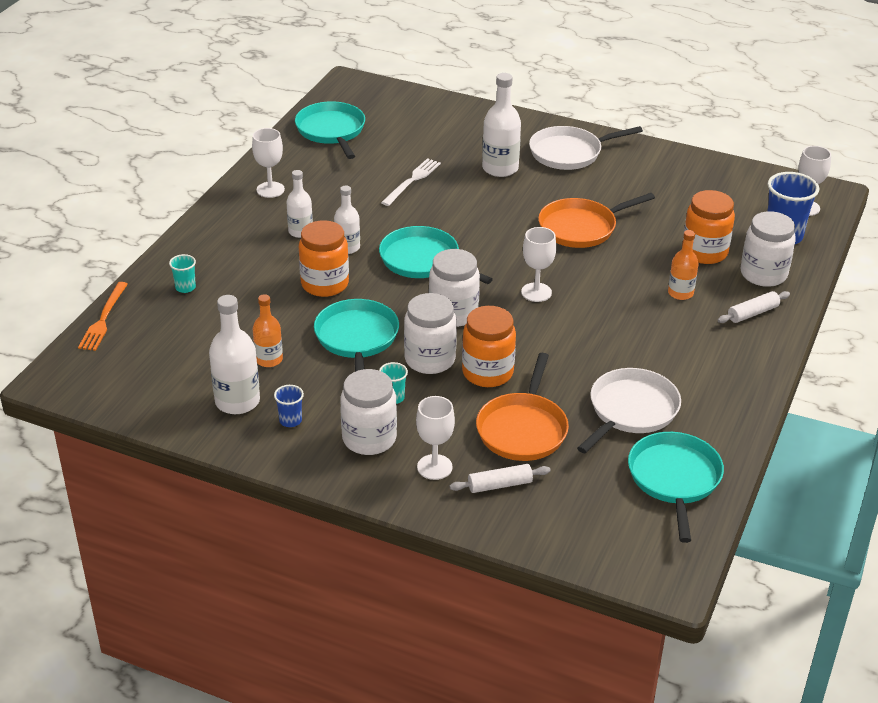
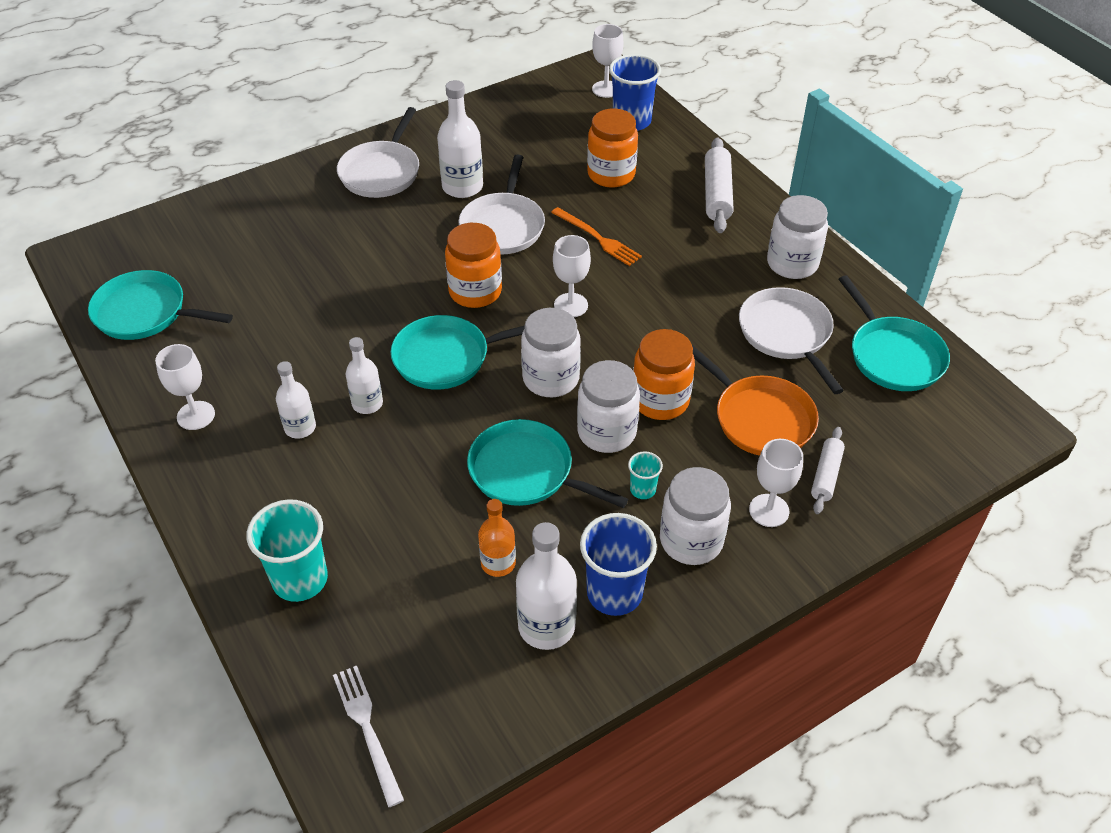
camera: 55 degrees left, 10 degrees up
(103, 319) = (284, 691): orange fork -> orange fork (597, 238)
(185, 287) = (300, 579): turquoise cup -> turquoise cup, size x2.01
(290, 420) = (614, 593): blue cup -> blue cup, size x2.01
(325, 284) = (412, 453): orange jar -> orange jar (475, 291)
(412, 181) = (306, 298): white fork -> white fork (367, 729)
(500, 168) = (355, 228): white bottle -> white bottle (462, 187)
(581, 228) = (503, 226): orange pan -> white pan
(674, 479) = (893, 356): turquoise pan -> turquoise pan turned 150 degrees counterclockwise
(680, 293) = (654, 218): orange bottle -> none
(752, 313) = (717, 194): white rolling pin -> white rolling pin, size x1.60
(763, 274) = (671, 160): white jar -> white jar (792, 263)

